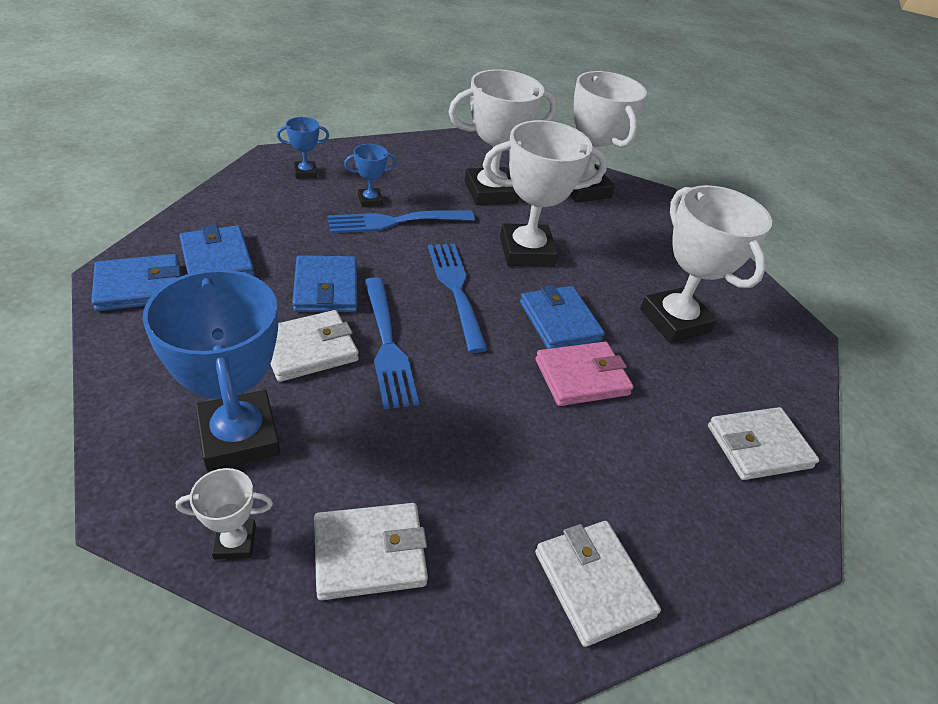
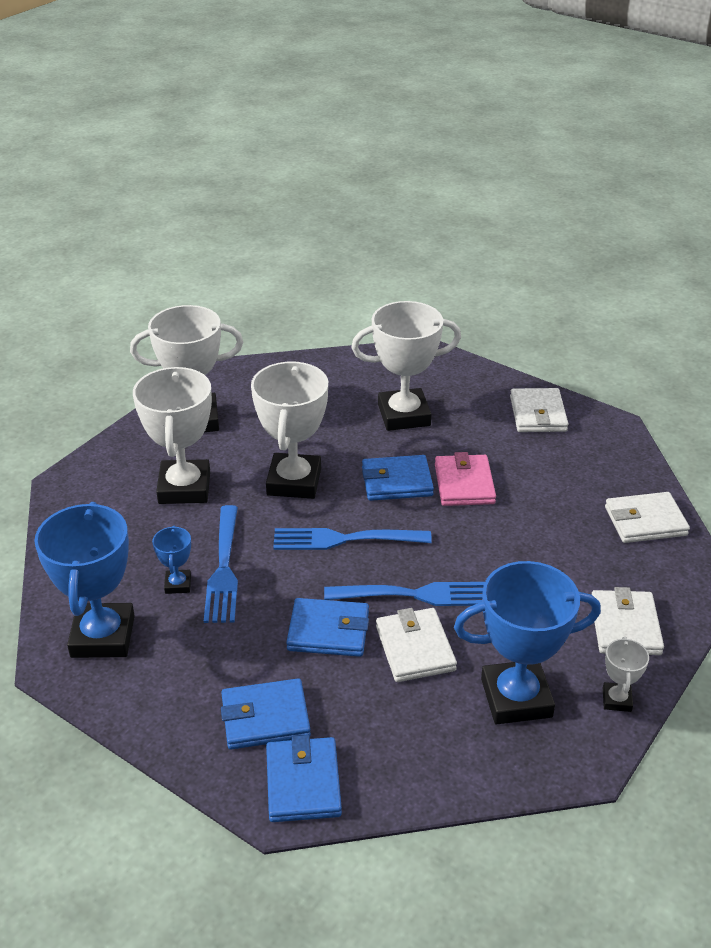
camera: 70 degrees left, 5 degrees down
(305, 173) = (103, 636): blue trophy -> blue trophy, size x2.16

